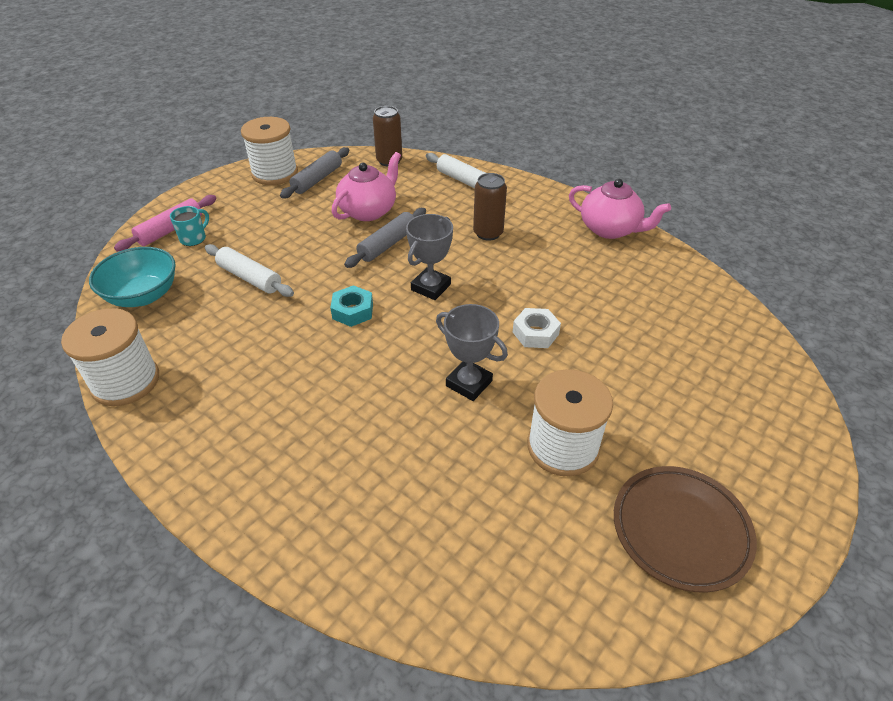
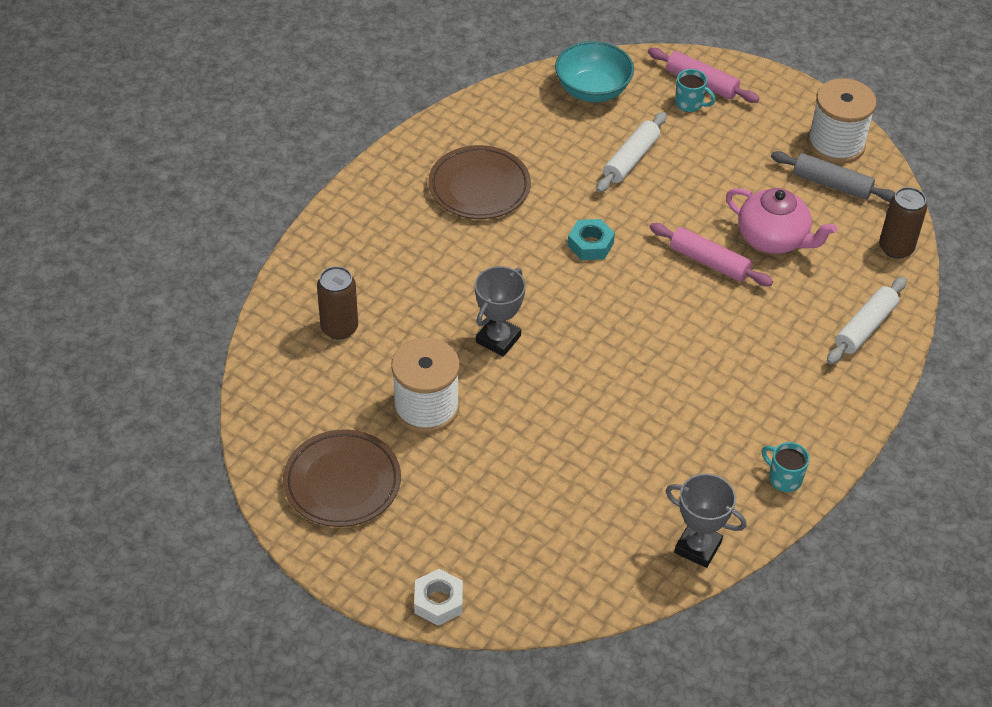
camera: 85 degrees right, 5 degrees up
(125, 381) = (481, 109): white spool -> none
(249, 388) = (479, 187): none -> brown plate
(388, 244) = (709, 262): grey rolling pin -> pink rolling pin
(430, 287) = (638, 304): grey trophy -> grey trophy (698, 547)
(488, 233) = (749, 353): brown can -> brown can (339, 328)
(535, 333) = (575, 393): white nut -> white nut (438, 601)
(610, 229) = (784, 478): pink teapot -> turquoise mug

